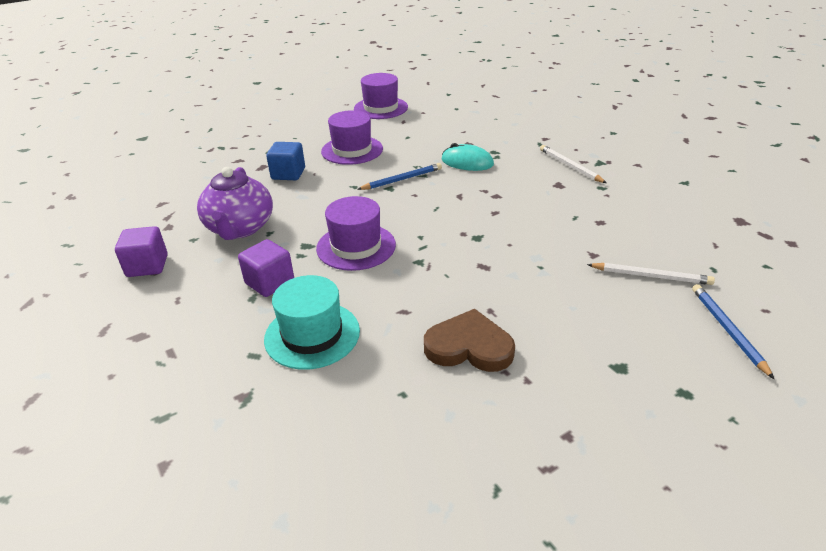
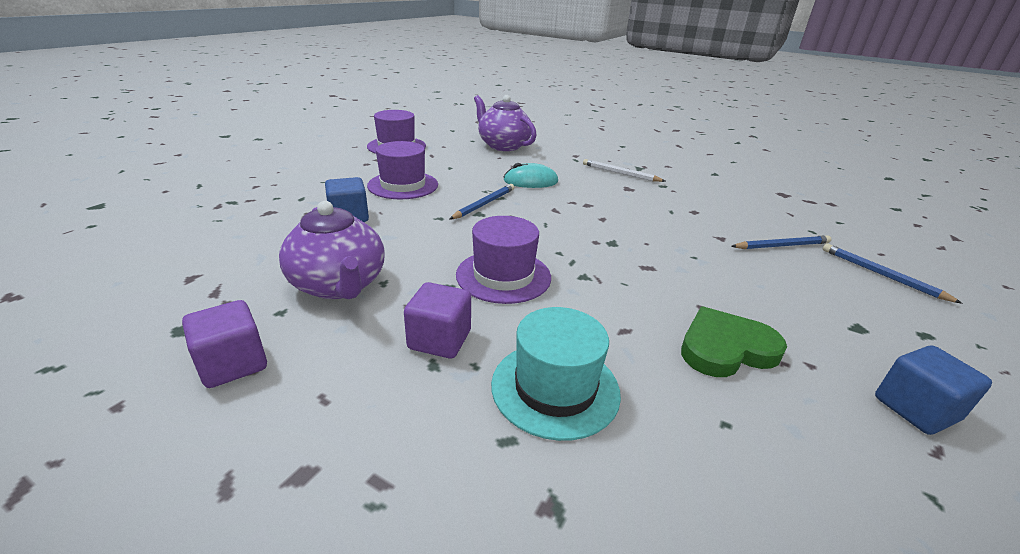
camera: 30 degrees left, 5 degrees down
(469, 346) = (725, 348): brown heart -> green heart
(481, 118) = (503, 146): none -> purple teapot
(574, 438) = (915, 409): none -> blue cube
(650, 276) = (781, 246): white pencil -> blue pencil

